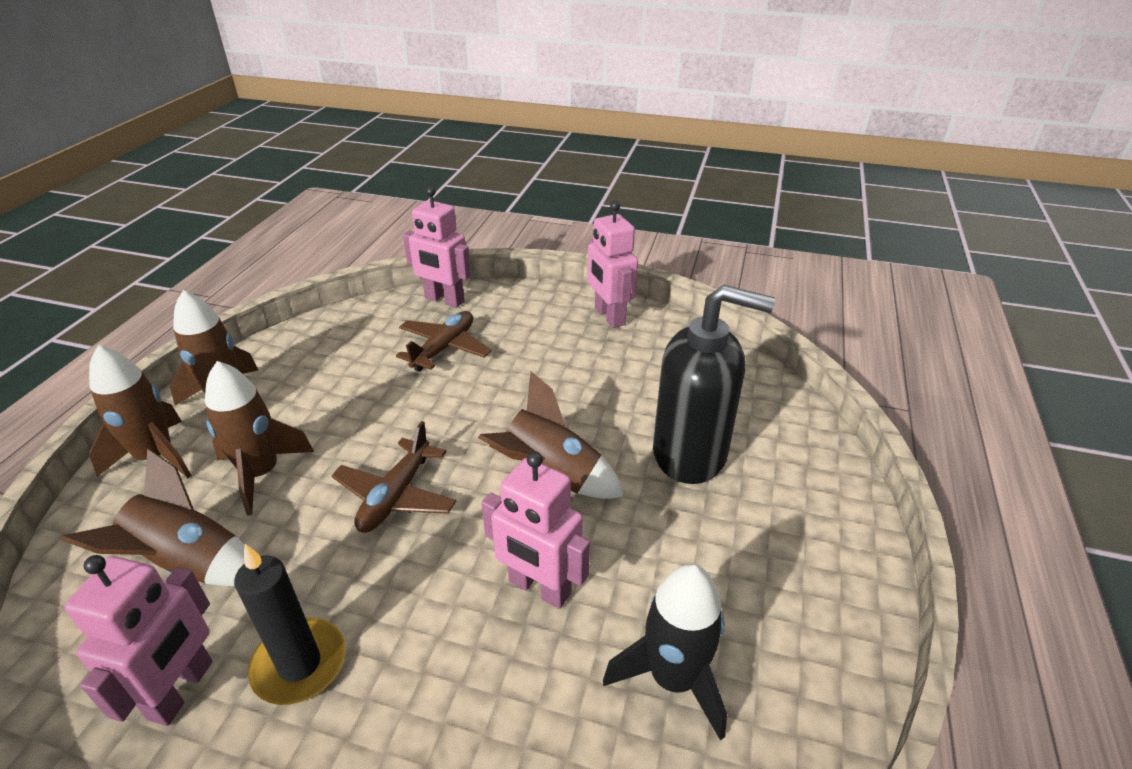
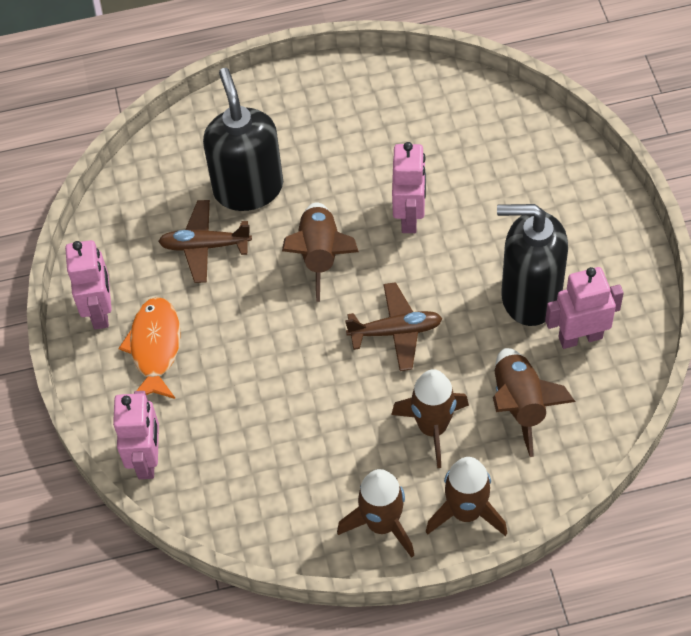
camera: 115 degrees left, 20 degrees up
(299, 664) = (530, 296): black candle -> black soap dispenser
(444, 348) = (221, 409): brown plane -> brown plane (205, 246)
(543, 333) = (155, 347): none -> orange fish
(609, 316) = (100, 311): pink robot -> pink robot turned 45 degrees counterclockwise
(673, 678) = (421, 136): black rocket -> none

